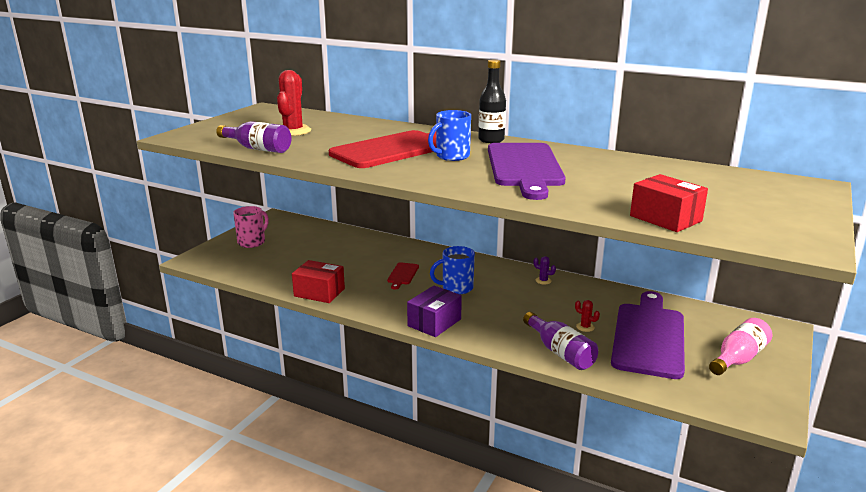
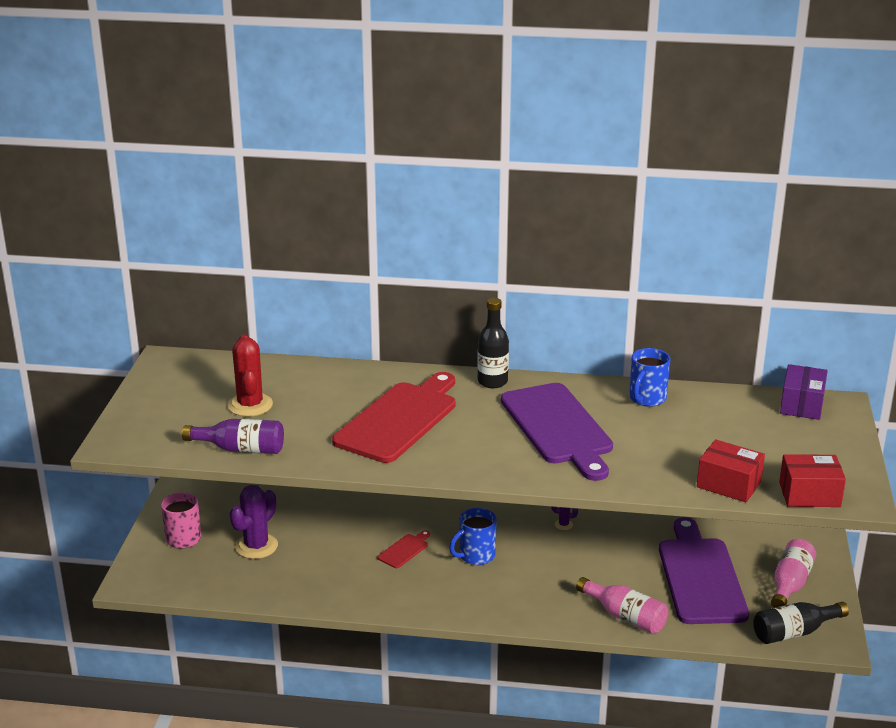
camera: 20 degrees left, 5 degrees up
(296, 255) = (256, 546): none -> purple cactus
(319, 292) = (326, 597): red box -> red box (809, 494)
(402, 275) = (404, 550): red cutting board -> red cutting board turned 135 degrees counterclockwise
(434, 322) = (480, 609): purple box -> purple box (801, 405)
(451, 156) = (470, 422): blue mug -> blue mug (647, 399)
(560, 352) = (625, 616): purple bottle -> pink bottle
(585, 327) = (635, 579): red cactus -> none
(727, 398) = (794, 632): none -> black bottle

